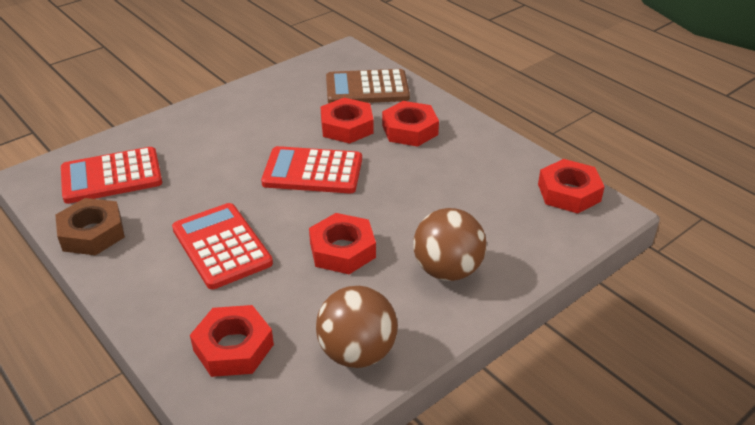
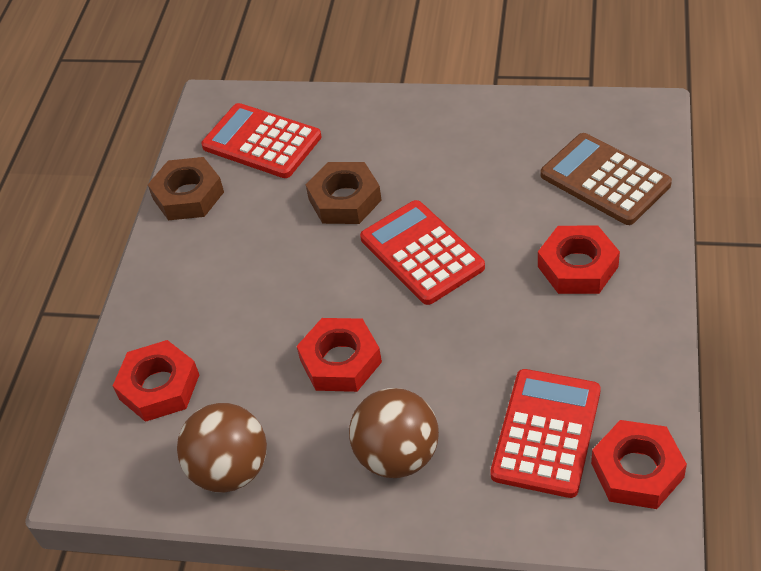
camera: 55 degrees right, 10 degrees up
(221, 174) = (344, 200): none -> brown nut
(221, 246) = (258, 281): red calculator -> red calculator (546, 433)
(347, 127) = (520, 219): red nut -> none

